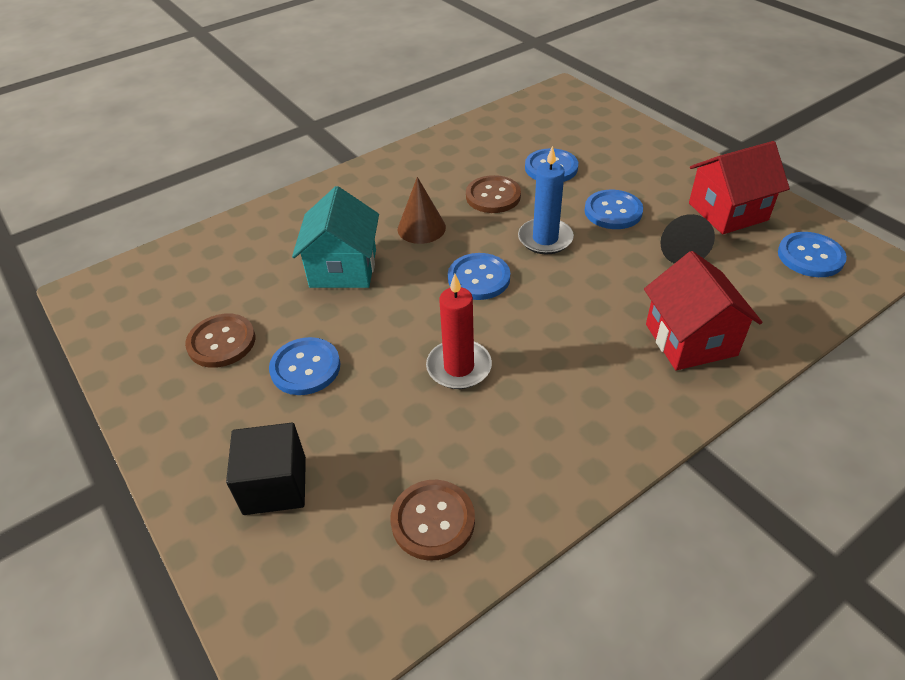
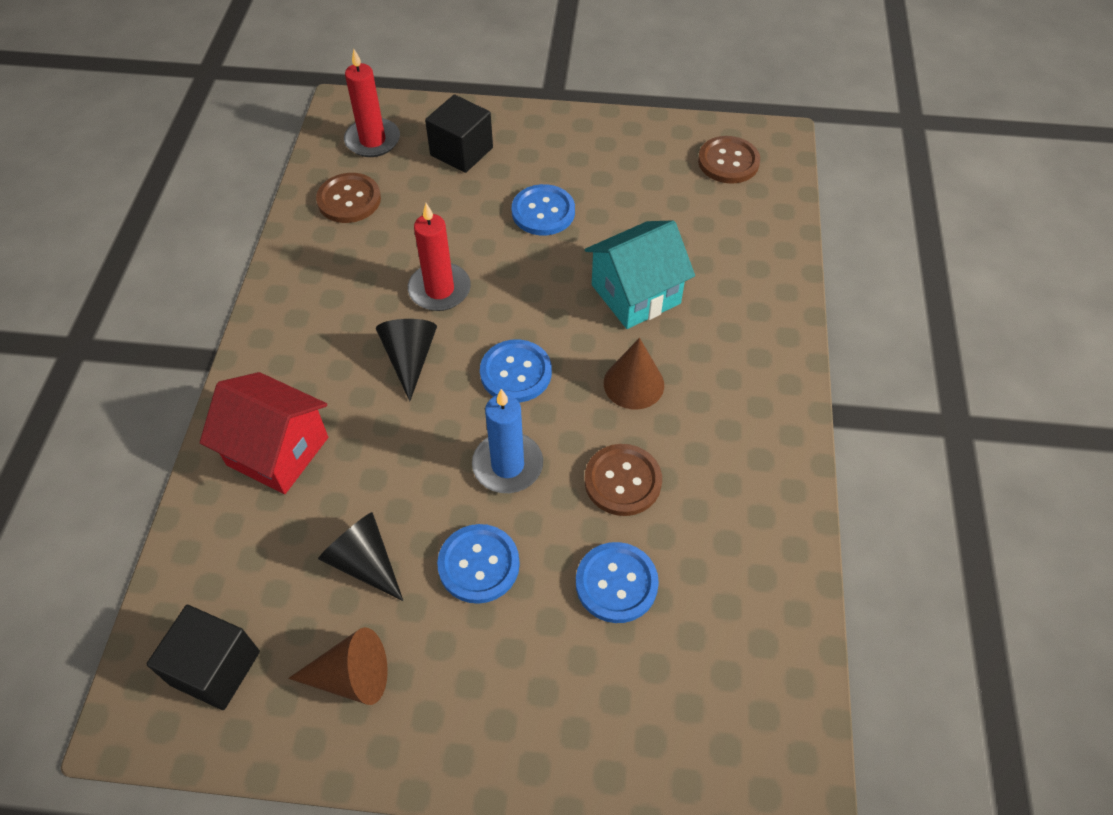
camera: 130 degrees right, 10 degrees up
(221, 342) = (624, 184): brown button -> brown button (728, 162)
(327, 584) = (372, 140): none -> red candle
(343, 268) = (635, 294): turquoise house -> turquoise house turned 75 degrees counterclockwise
(537, 334) = (409, 359): none -> black cone
(728, 212) = (351, 676): red house -> brown cone
(810, 256) = (215, 668): blue button -> black cube

